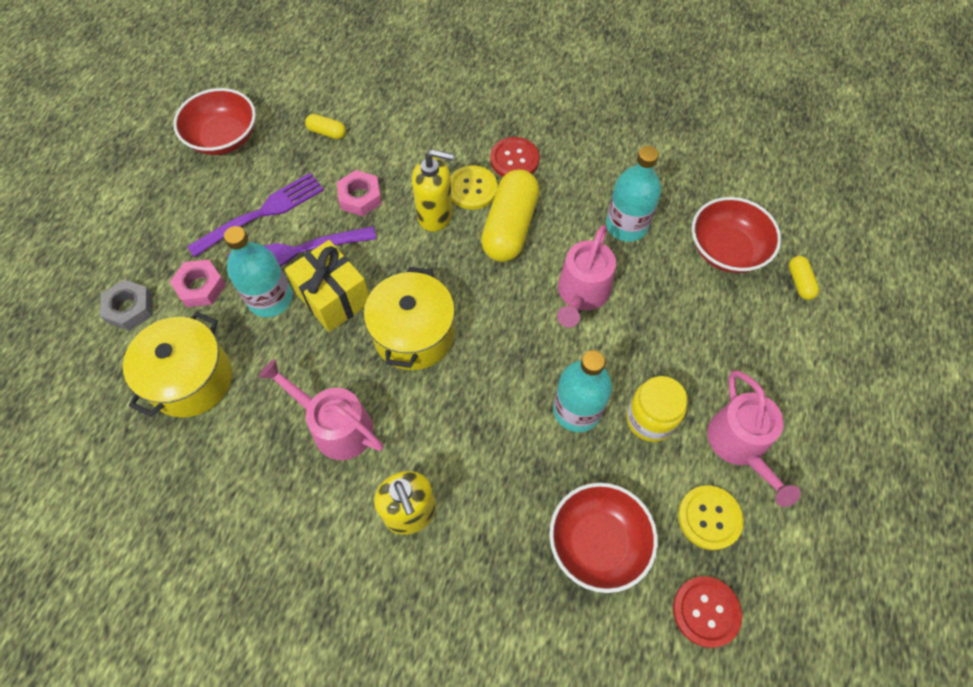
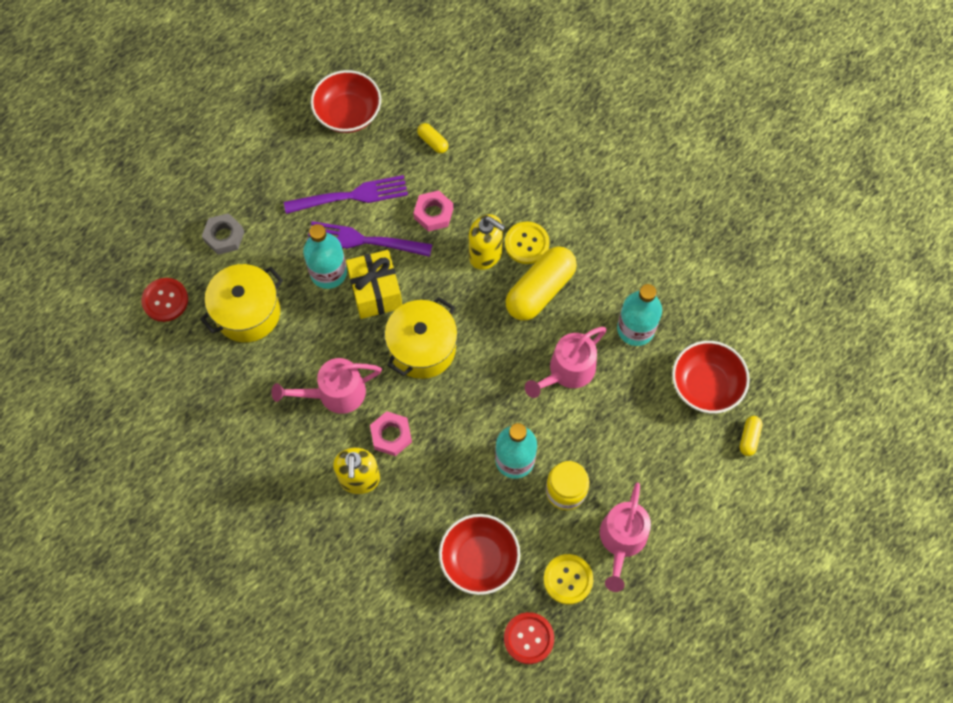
camera: 25 degrees right, 5 degrees up
(201, 287) = (281, 240): pink nut -> pink nut (391, 435)
(335, 426) = (335, 393): pink watering can -> pink watering can turned 75 degrees counterclockwise
(514, 159) = (574, 231): red button -> red button (165, 300)

